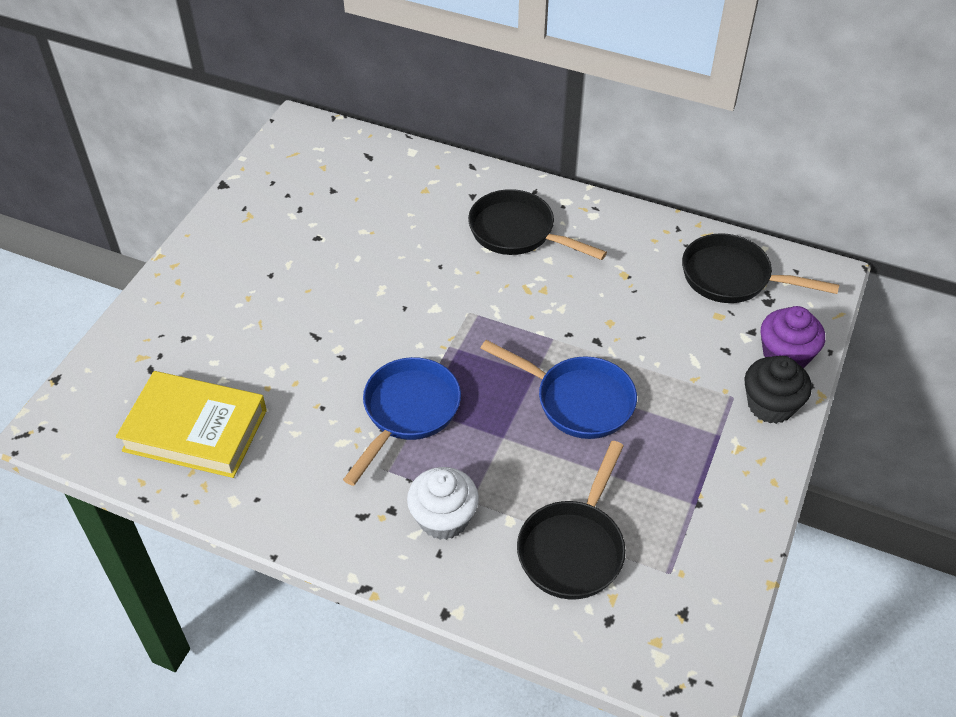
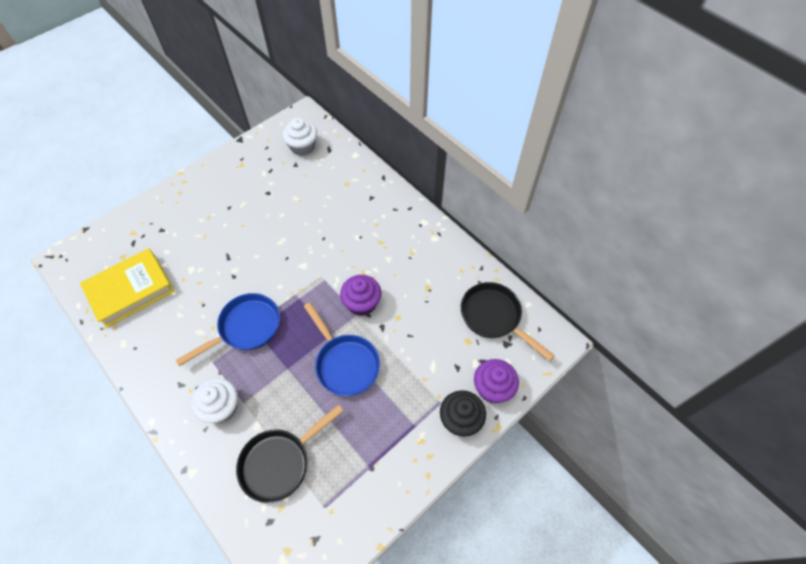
camera: 25 degrees right, 10 degrees up
(195, 430) = (131, 290): yellow book -> yellow book turned 75 degrees counterclockwise
(327, 165) = (302, 147): none -> white cupcake
(517, 232) = (382, 233): black pan -> none
(550, 323) = (362, 303): none -> purple cupcake

